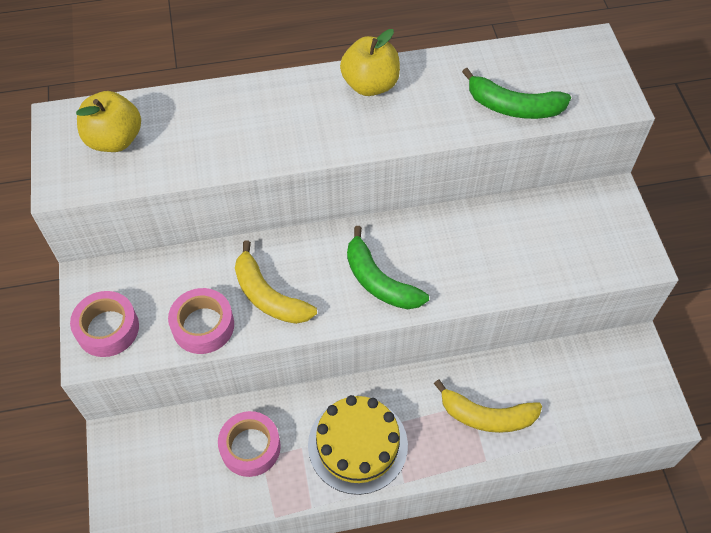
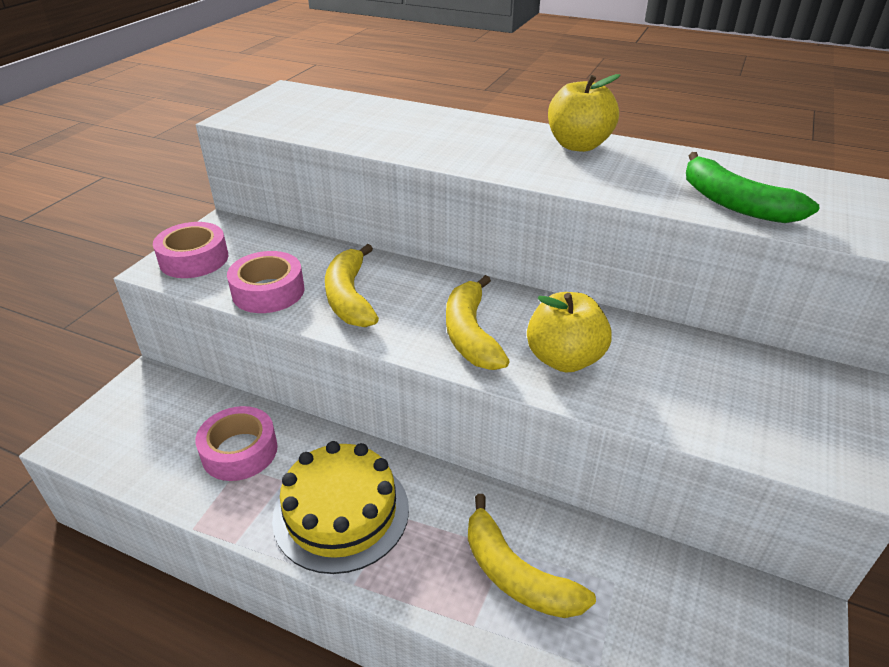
camera: 35 degrees right, 20 degrees down
(115, 140) = (311, 109): yellow apple -> yellow apple (564, 359)
(379, 281) = (470, 334): green banana -> yellow banana

